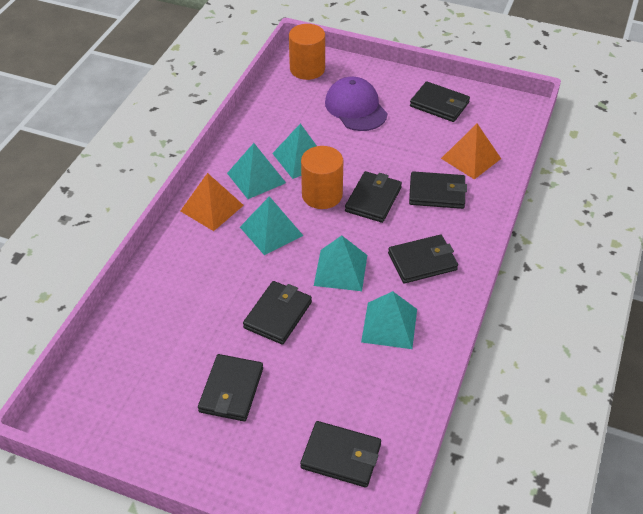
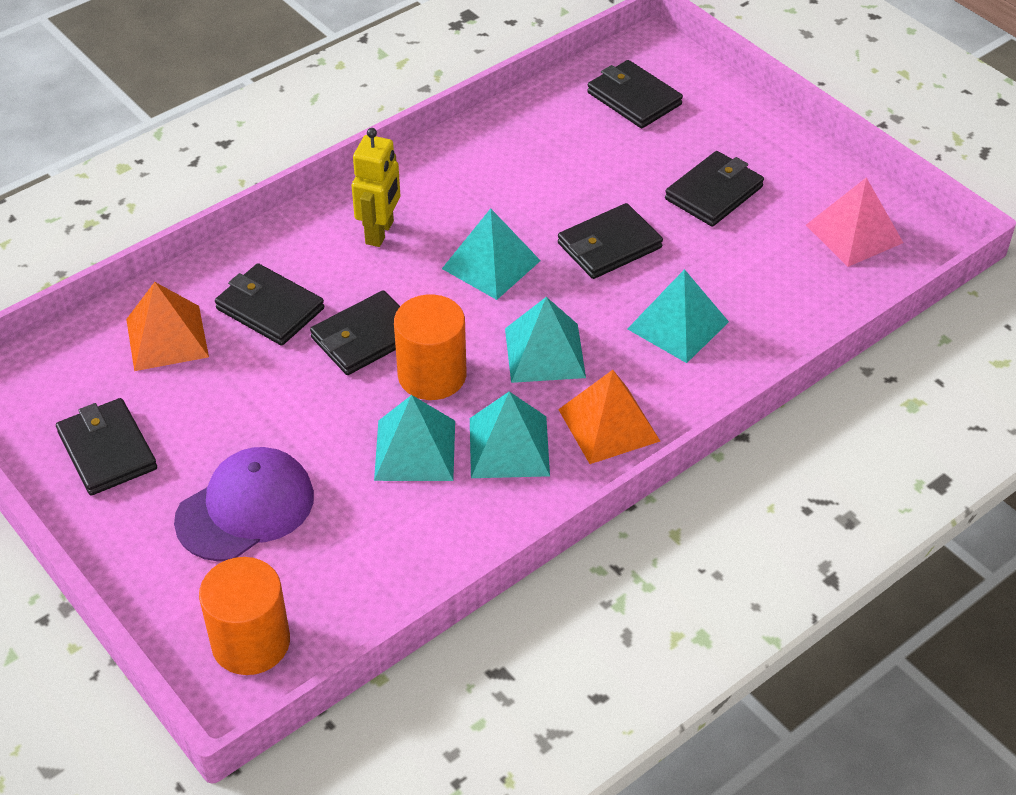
camera: 150 degrees left, 0 degrees up
(115, 400) = (854, 234): none -> pink pyramid
(355, 108) = (245, 508): purple cap -> purple cap turned 135 degrees counterclockwise
(389, 325) = (485, 183): turquoise pyramid -> turquoise pyramid (678, 325)
(422, 261) = (380, 232): black wallet -> yellow robot

